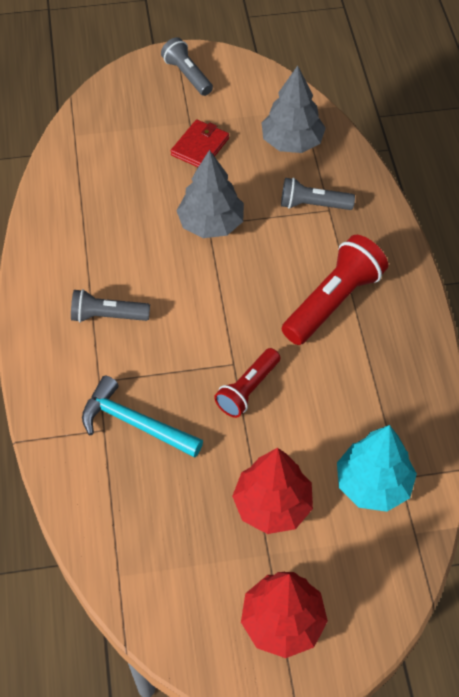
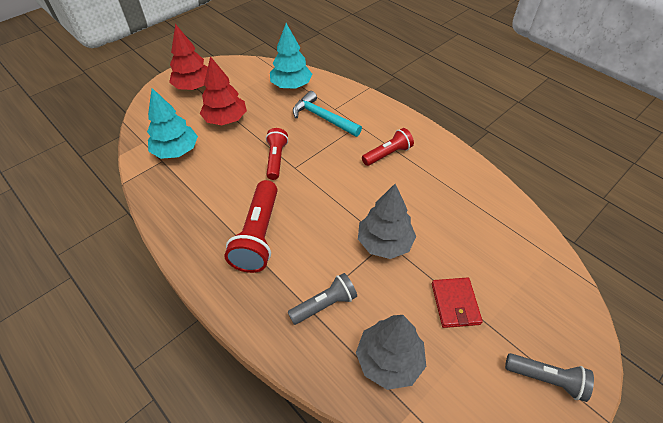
camera: 145 degrees right, 5 degrees down
(107, 316) = (388, 154): grey flashlight -> red flashlight
(126, 520) = (291, 85): none -> turquoise tree
(134, 423) = (322, 117): turquoise hammer -> turquoise hammer turned 135 degrees counterclockwise

